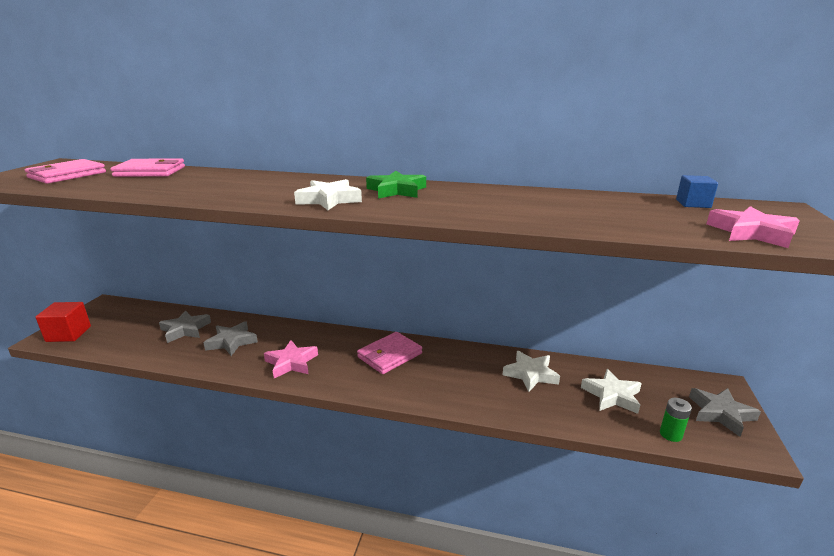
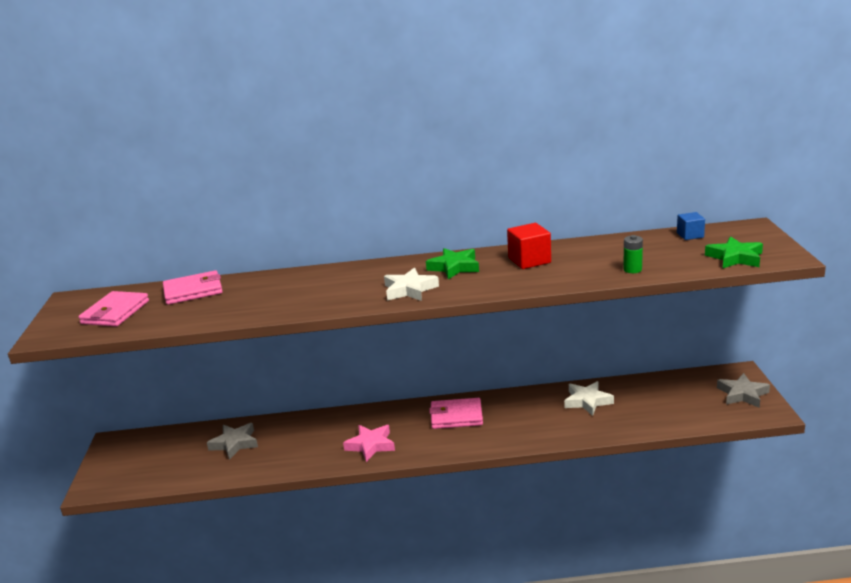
camera: 15 degrees left, 0 degrees up
(68, 334) = (112, 478): red cube -> red cube (529, 260)
(232, 342) = (295, 442): grey star -> none
(390, 355) = (456, 416): pink wallet -> pink wallet turned 60 degrees clockwise
(612, 395) = (659, 401): white star -> none
(670, 434) = (711, 419): green battery -> green battery (632, 269)
(751, 233) = (735, 258): pink star -> green star

